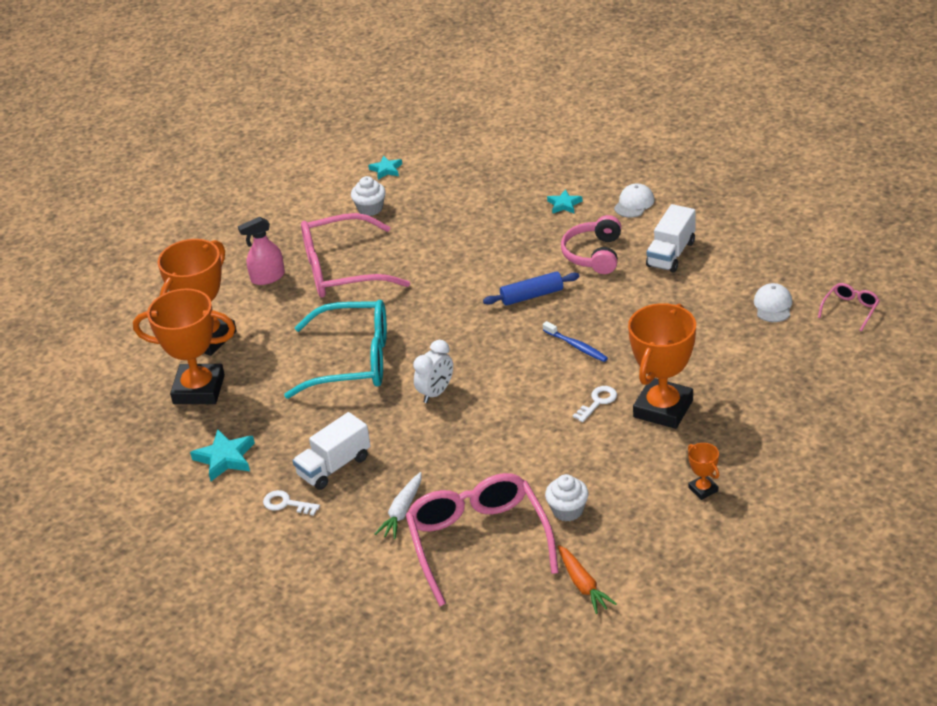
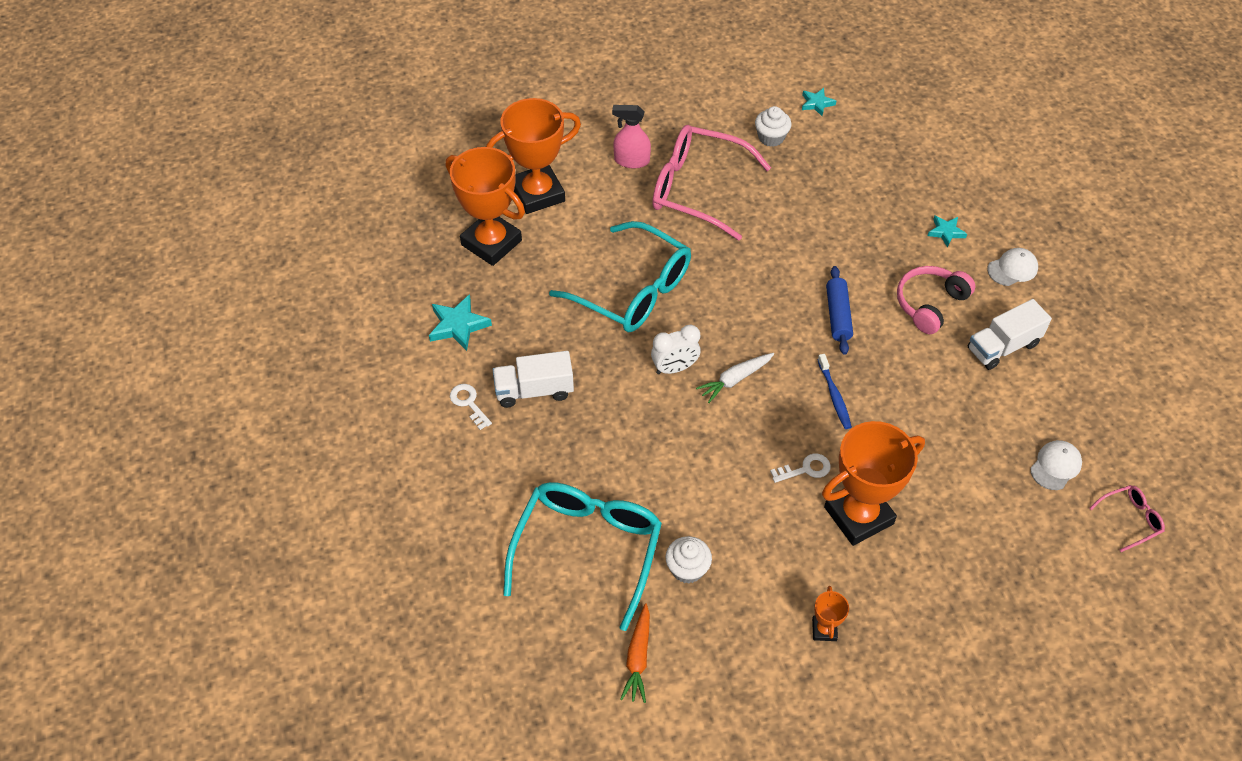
camera: 30 degrees right, 15 degrees up
(402, 511) = (551, 474): white carrot -> white carrot (735, 379)
(479, 542) = (587, 550): pink glasses -> turquoise glasses
(532, 295) = (838, 315): blue rolling pin -> blue rolling pin turned 75 degrees clockwise

